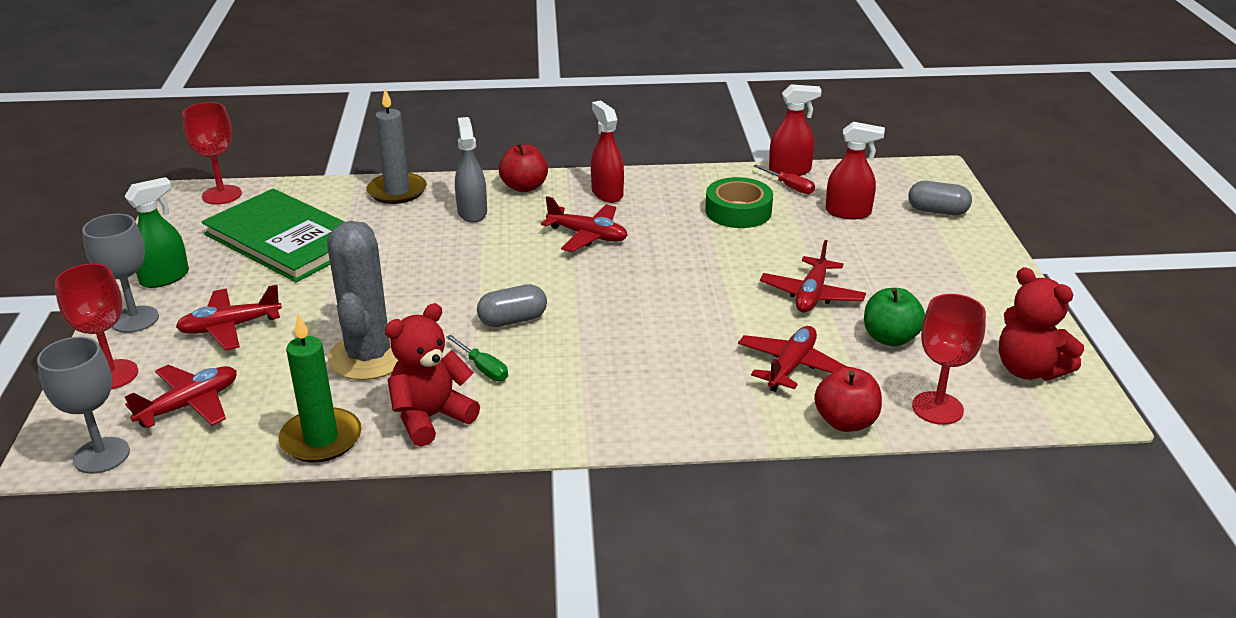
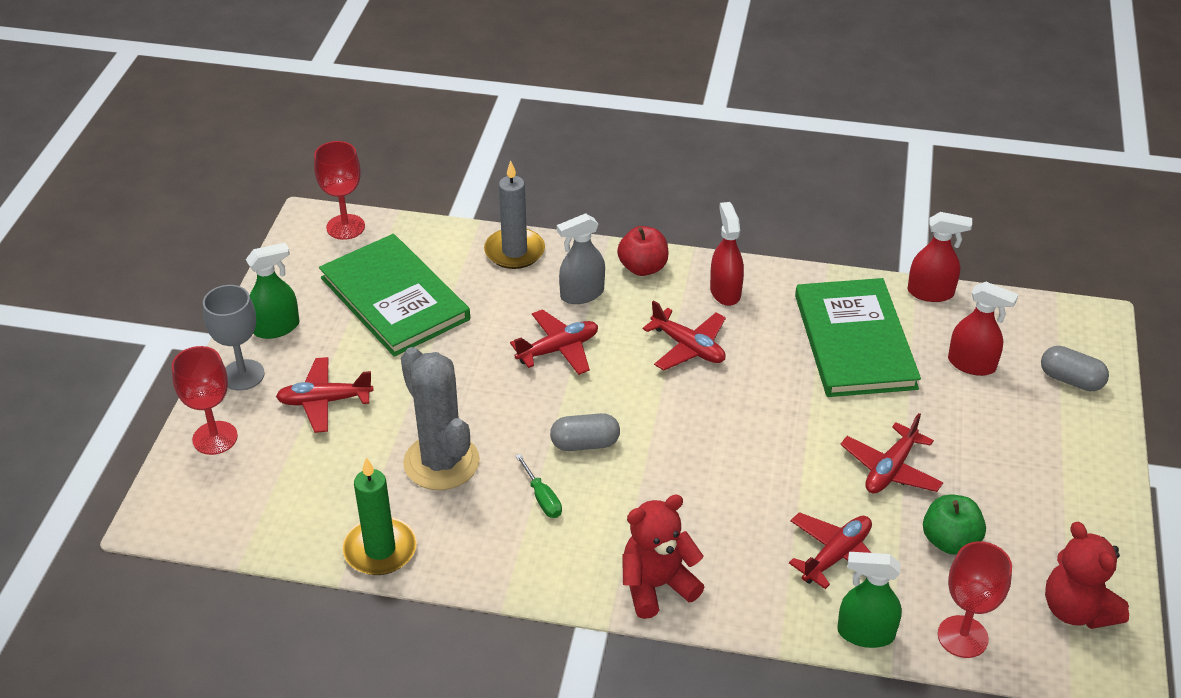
camera: 15 degrees right, 10 degrees up
(101, 455) = (194, 528): grey goblet -> none
(190, 405) = (275, 487): red plane -> red plane (558, 349)
(369, 357) = (441, 462): grey cactus -> grey cactus turned 45 degrees counterclockwise
(431, 418) = (481, 546): red teddy bear -> red teddy bear (657, 586)
(472, 212) = (582, 294): grey spray bottle -> grey spray bottle turned 120 degrees counterclockwise
(738, 211) = (854, 341): green tape -> green book
(790, 187) = (922, 316): red screwdriver -> none
(845, 422) = (865, 633): red apple -> green spray bottle

